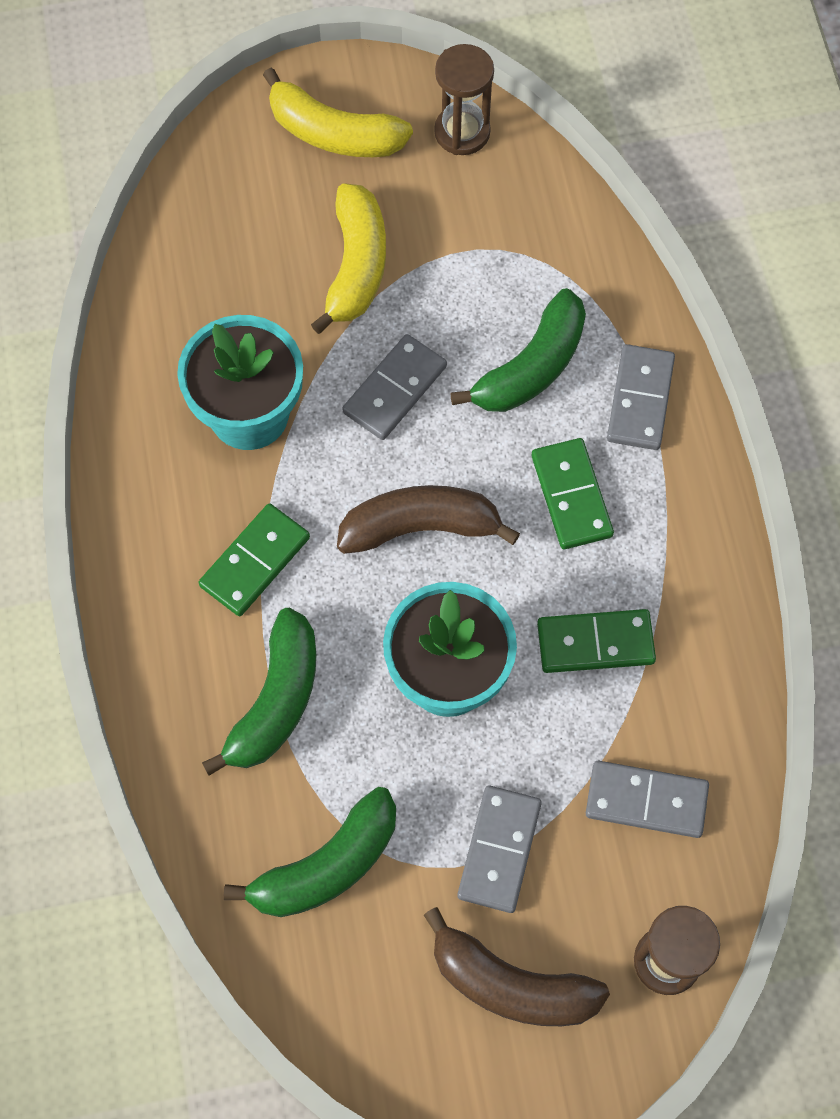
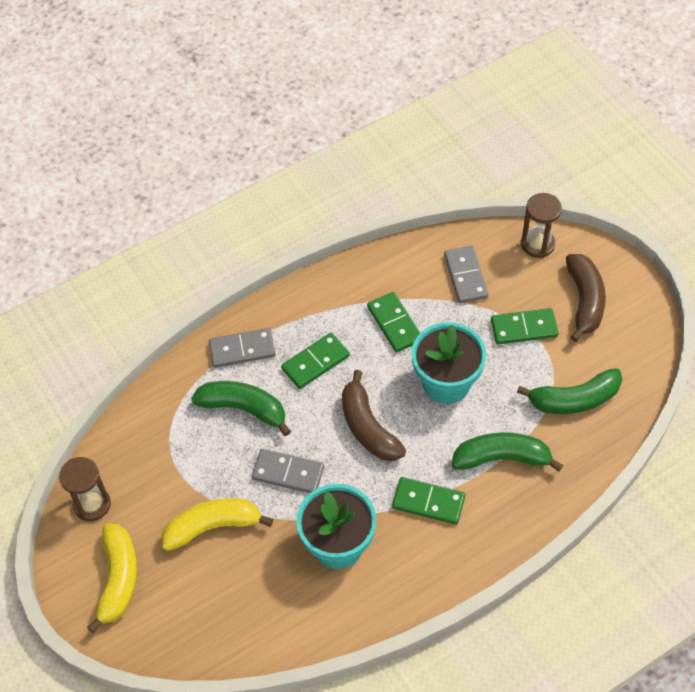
camera: 110 degrees left, 10 degrees down
(326, 866) = (574, 399): green banana -> green banana turned 135 degrees clockwise
(499, 850) = (524, 328): grey domino -> green domino

